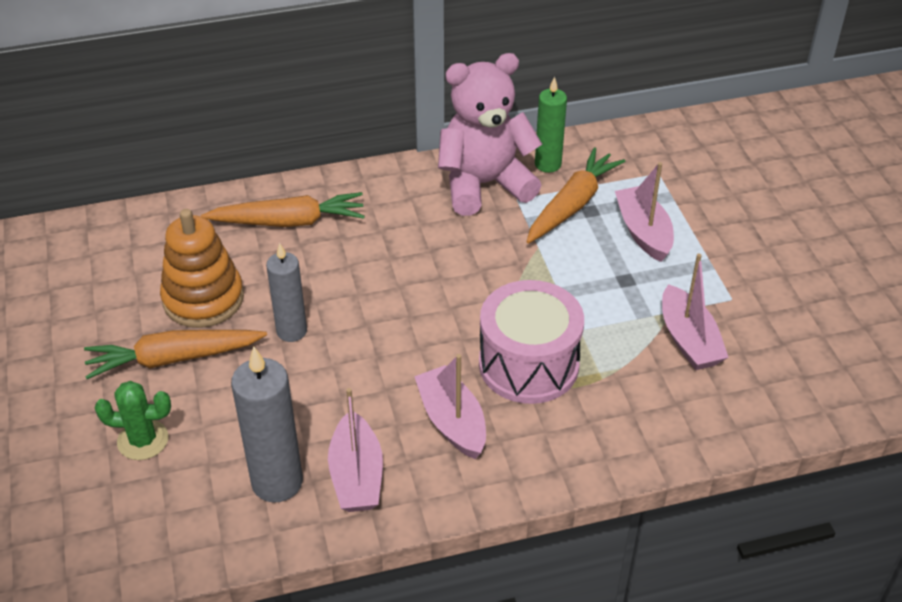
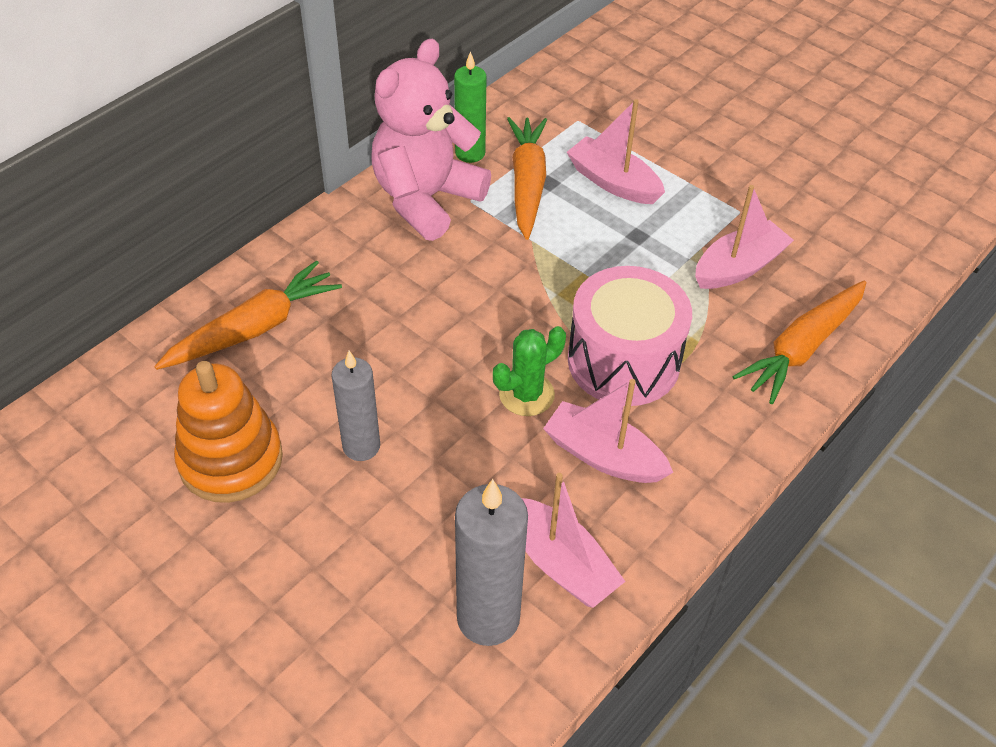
camera: 35 degrees left, 5 degrees up
(143, 440) = (300, 657): green cactus -> green cactus (526, 394)
(173, 359) = (254, 545): orange carrot -> orange carrot (801, 348)
(688, 340) = (739, 267): pink boat -> pink boat turned 75 degrees counterclockwise

